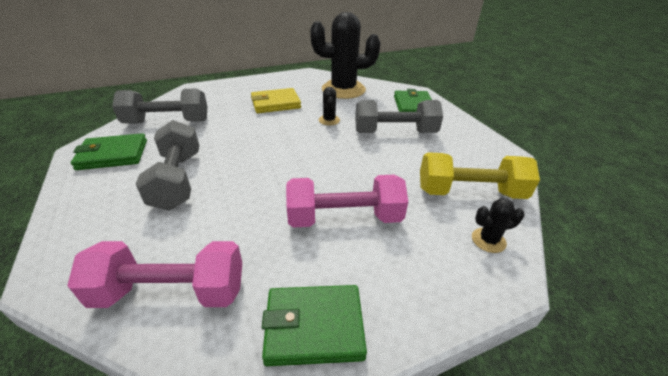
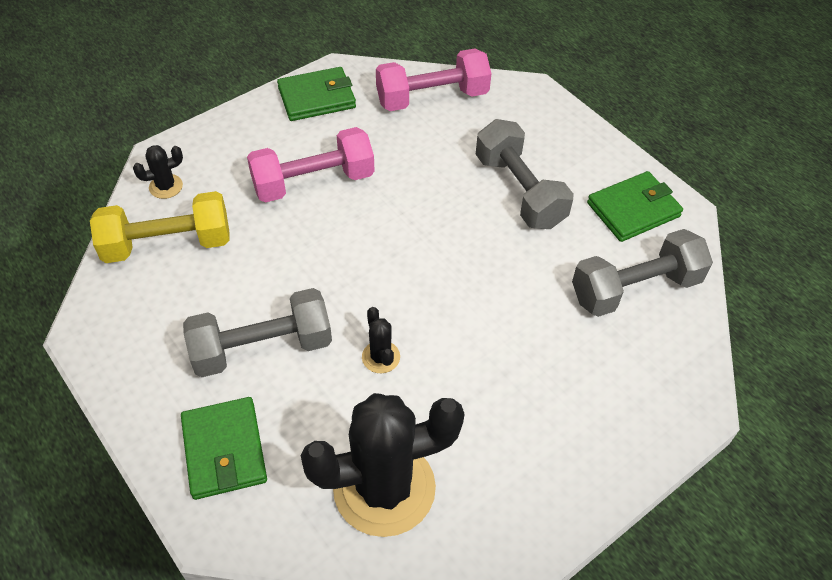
camera: 165 degrees right, 15 degrees up
(275, 103) = (499, 389): yellow wallet -> none

